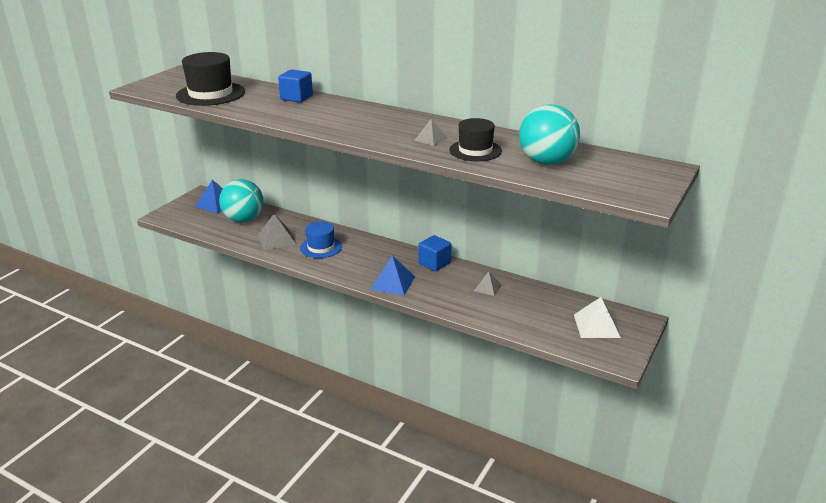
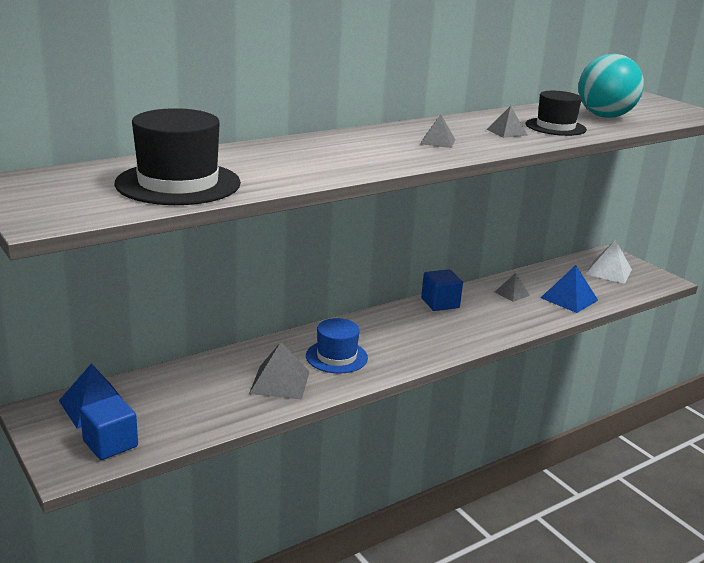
camera: 65 degrees left, 5 degrees down
(244, 220) = (186, 394): turquoise ball -> none
(296, 97) = (279, 149): blue cube -> blue cube (110, 444)
(372, 126) = (437, 141): none -> grey pyramid
(393, 283) = (464, 336): blue pyramid -> blue pyramid (569, 299)

